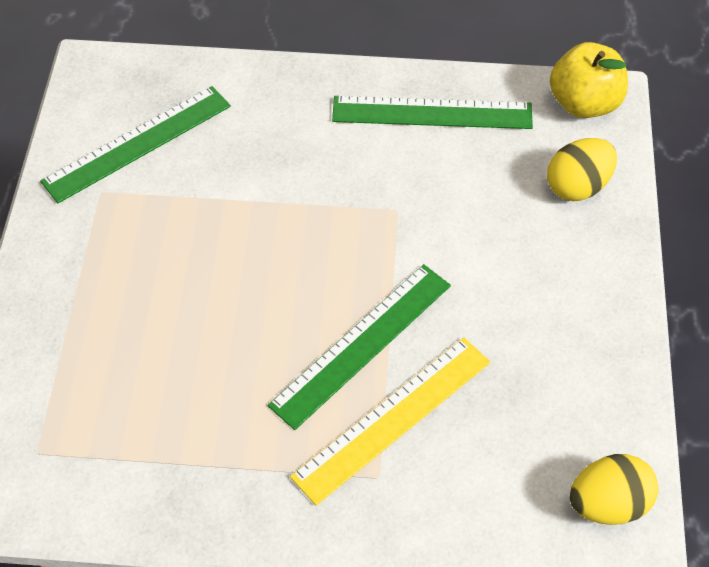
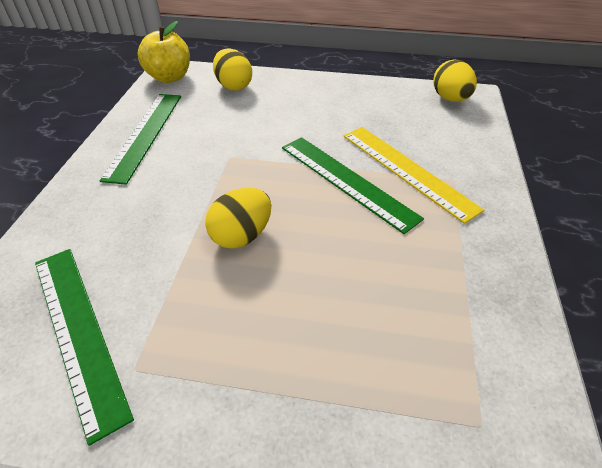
camera: 85 degrees left, 10 degrees down
(257, 244) = (242, 235): none -> yellow egg

